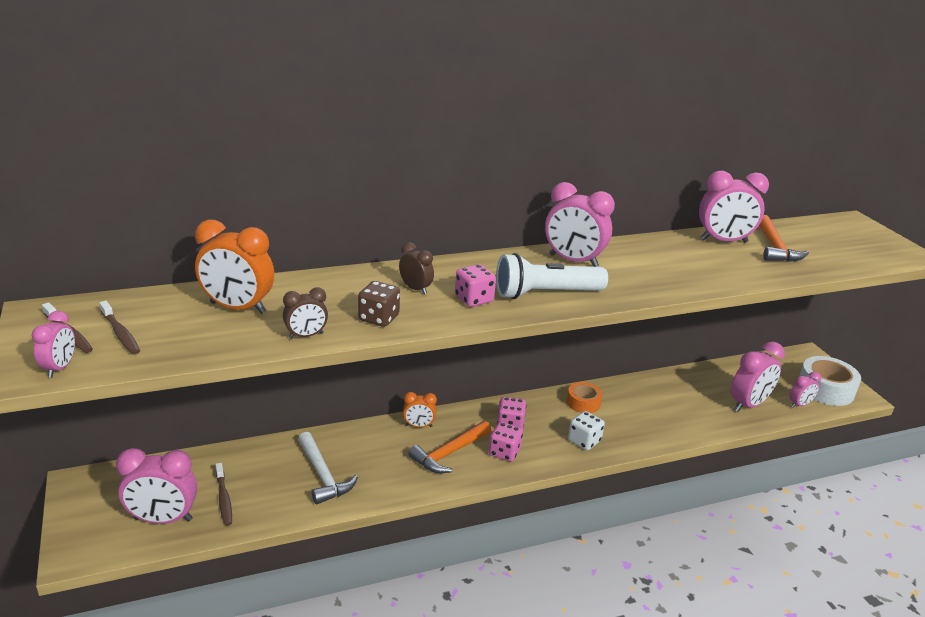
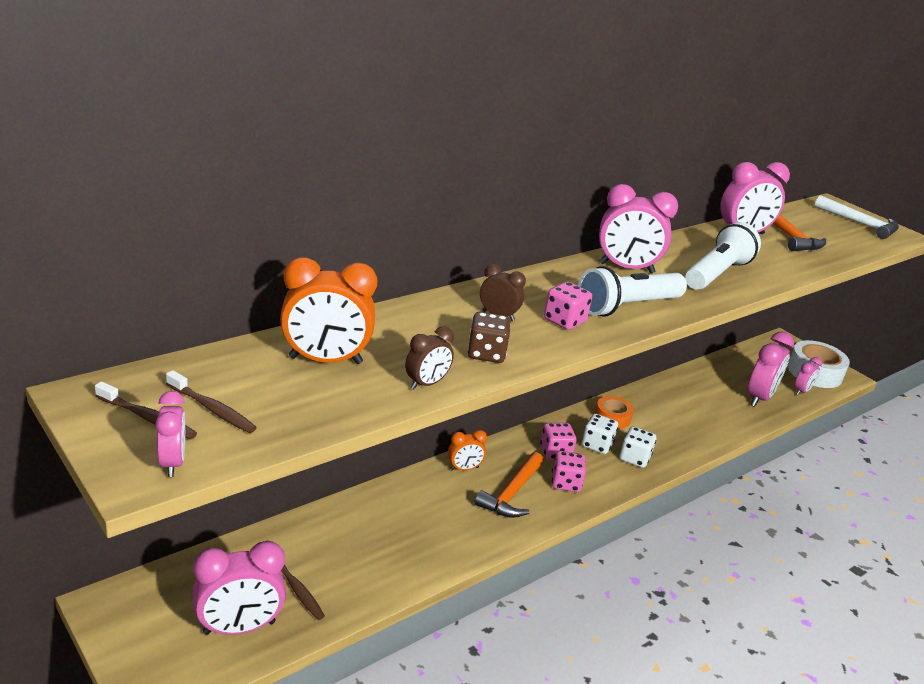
camera: 20 degrees left, 0 degrees up
(323, 475) = (393, 542): white hammer -> white hammer (860, 224)
(554, 424) = (597, 445): none -> white dice
(663, 274) = (716, 274): none -> white flashlight

